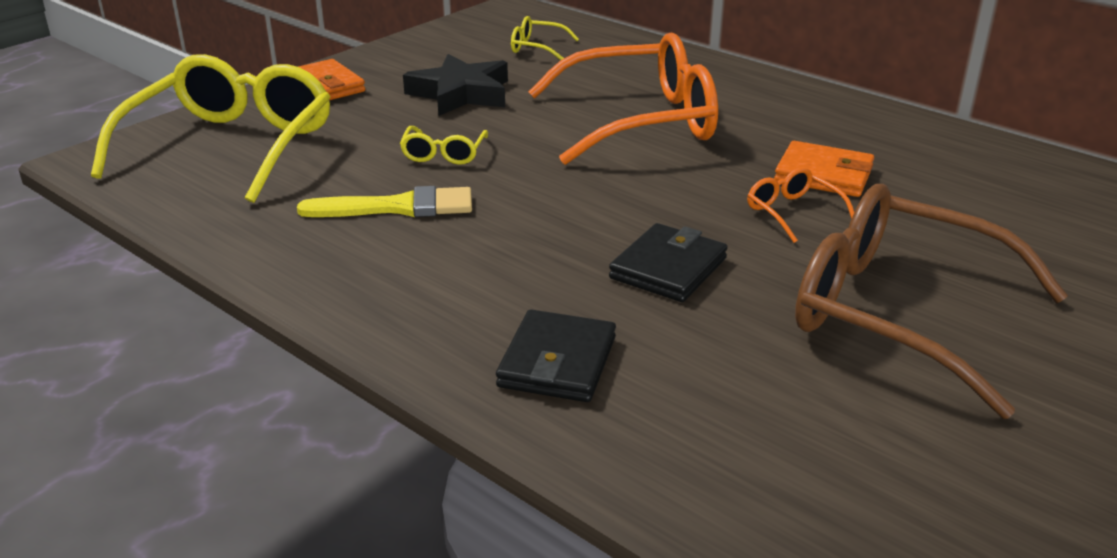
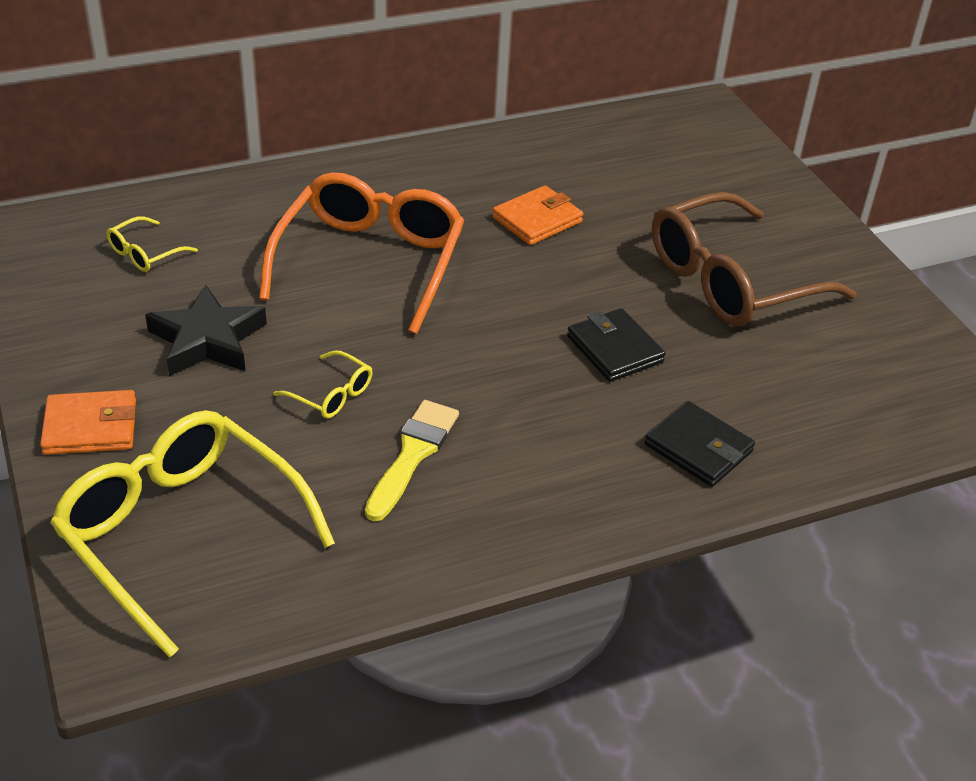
camera: 65 degrees left, 10 degrees up
(792, 212) = (580, 260): orange glasses -> none

